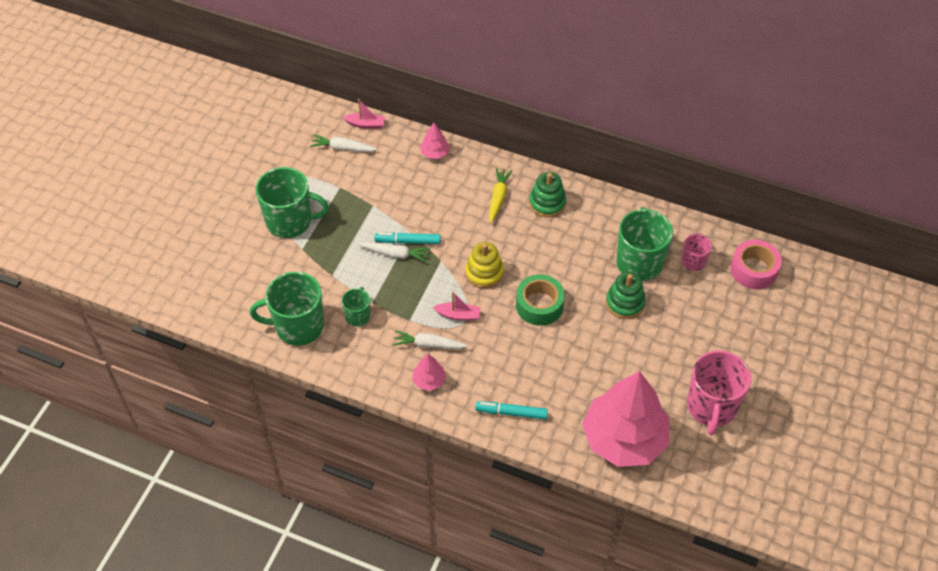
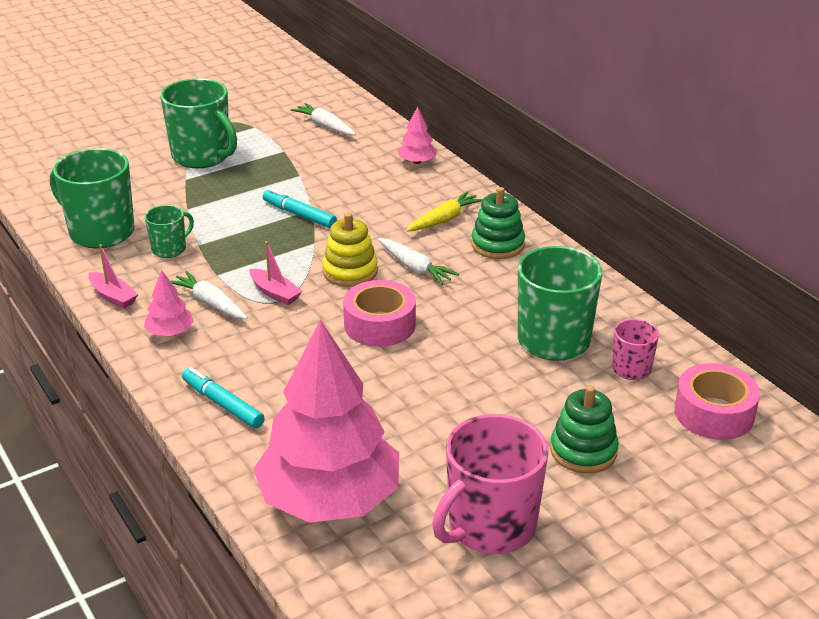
camera: 35 degrees right, 20 degrees down
(365, 124) = (371, 118): pink boat -> pink boat (113, 296)
(396, 254) = (273, 219): white carrot -> white carrot (415, 268)
(539, 305) = (379, 325): green tape -> pink tape
(625, 303) = (491, 368): green stacking toy -> green stacking toy (583, 451)

